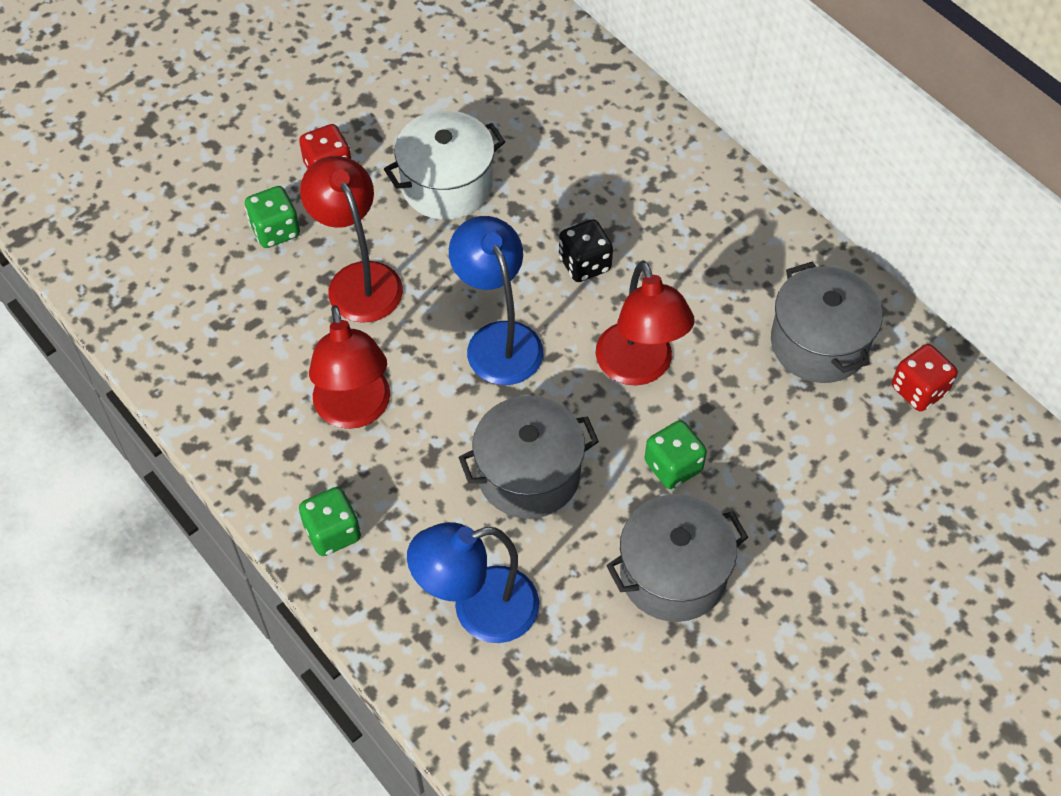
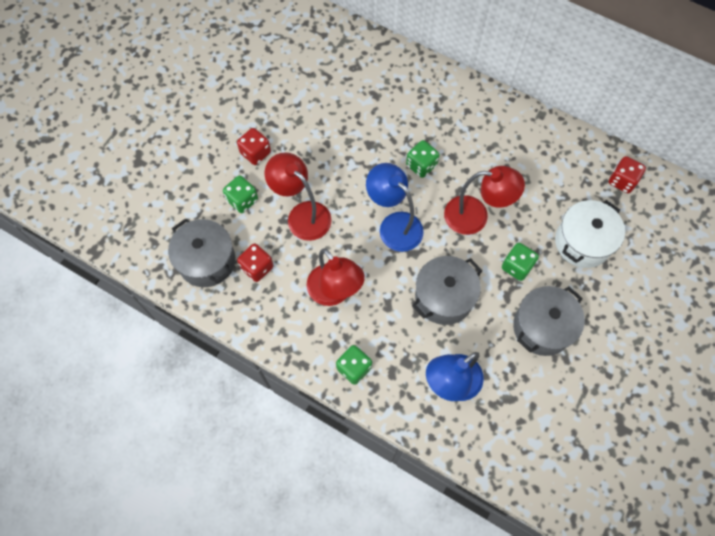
camera: 20 degrees left, 10 degrees up
(251, 335) = (257, 267): none -> red dice
(447, 185) = (326, 142): white pot -> white pot (582, 242)
(584, 264) = (421, 165): black dice -> green dice
(639, 368) = (475, 216): red lamp -> red lamp turned 45 degrees counterclockwise
(819, 343) = (561, 171): grey pot -> grey pot (207, 261)

